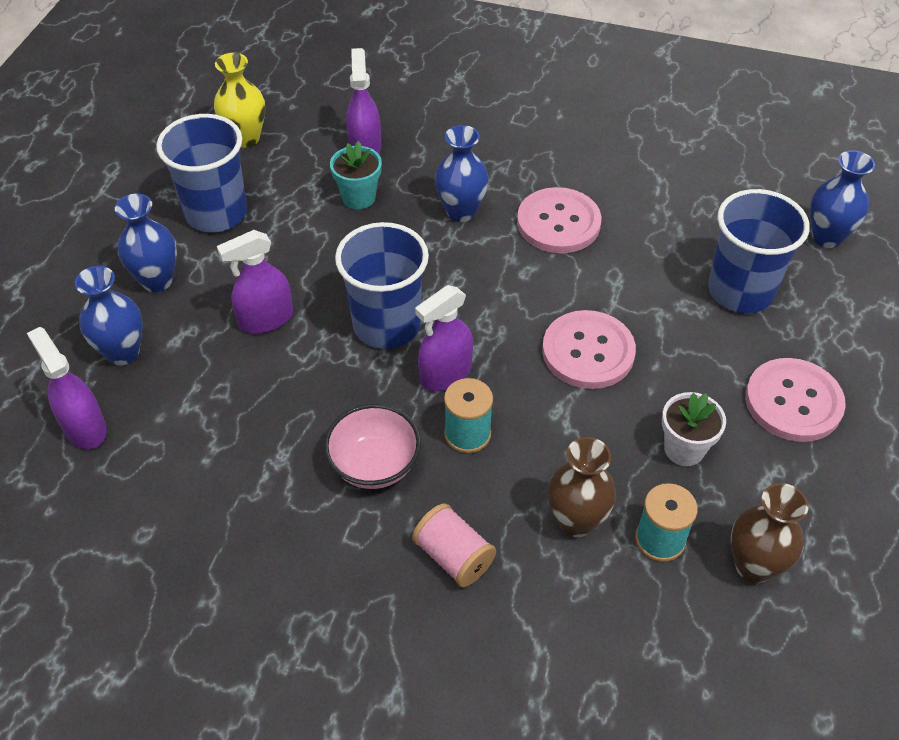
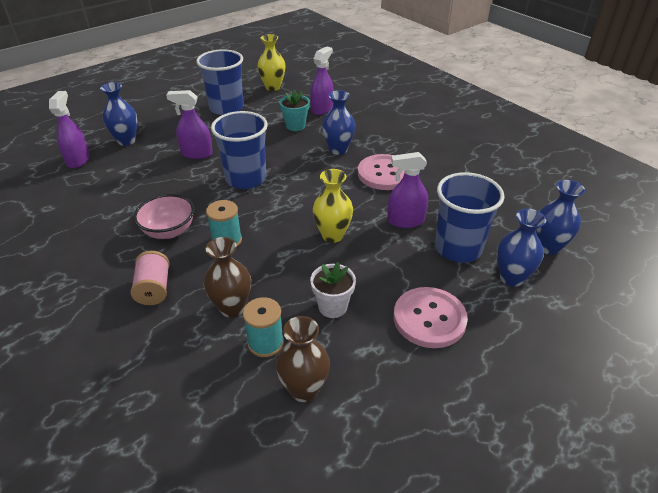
camera: 35 degrees right, 10 degrees down
(157, 280) = (172, 122): blue vase -> blue vase (511, 278)
(445, 374) = (248, 210): purple spray bottle -> purple spray bottle (405, 221)
(588, 352) = (332, 235): pink button -> yellow vase

